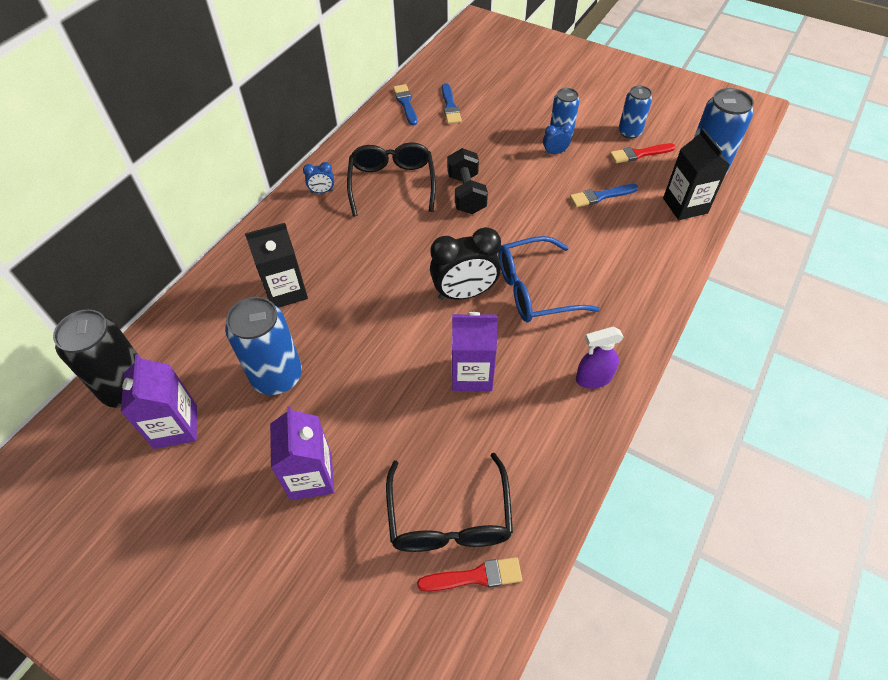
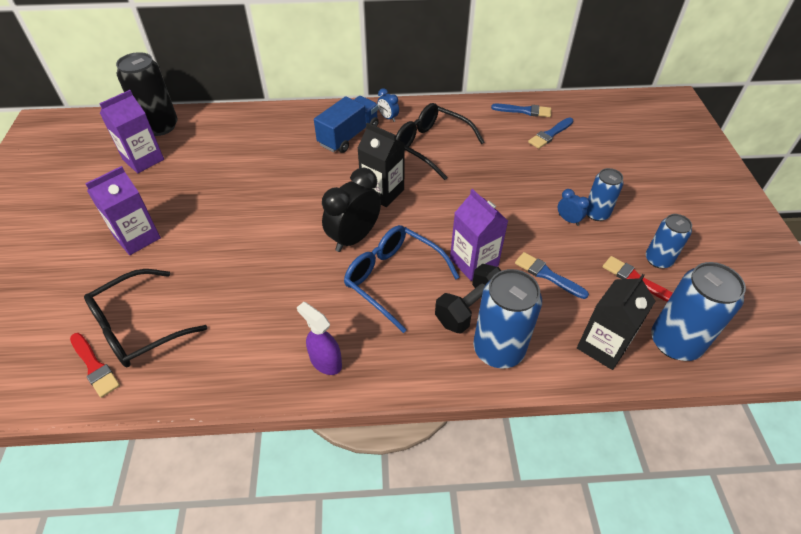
camera: 55 degrees right, 5 degrees down
(277, 376) = (208, 181): blue can -> blue can (498, 349)
(286, 291) = (283, 148): black carton -> black carton (382, 192)
(319, 232) = (349, 136): none -> blue truck
(392, 183) = (430, 146): black glasses -> black glasses turned 105 degrees counterclockwise
(405, 103) = (524, 111): blue brush -> blue brush turned 60 degrees clockwise
(464, 293) = (354, 238): black clock -> black clock turned 90 degrees clockwise
(466, 194) = (461, 189): black dumbbell -> black dumbbell (470, 309)
(472, 374) = (277, 279): purple carton -> purple carton (474, 262)

